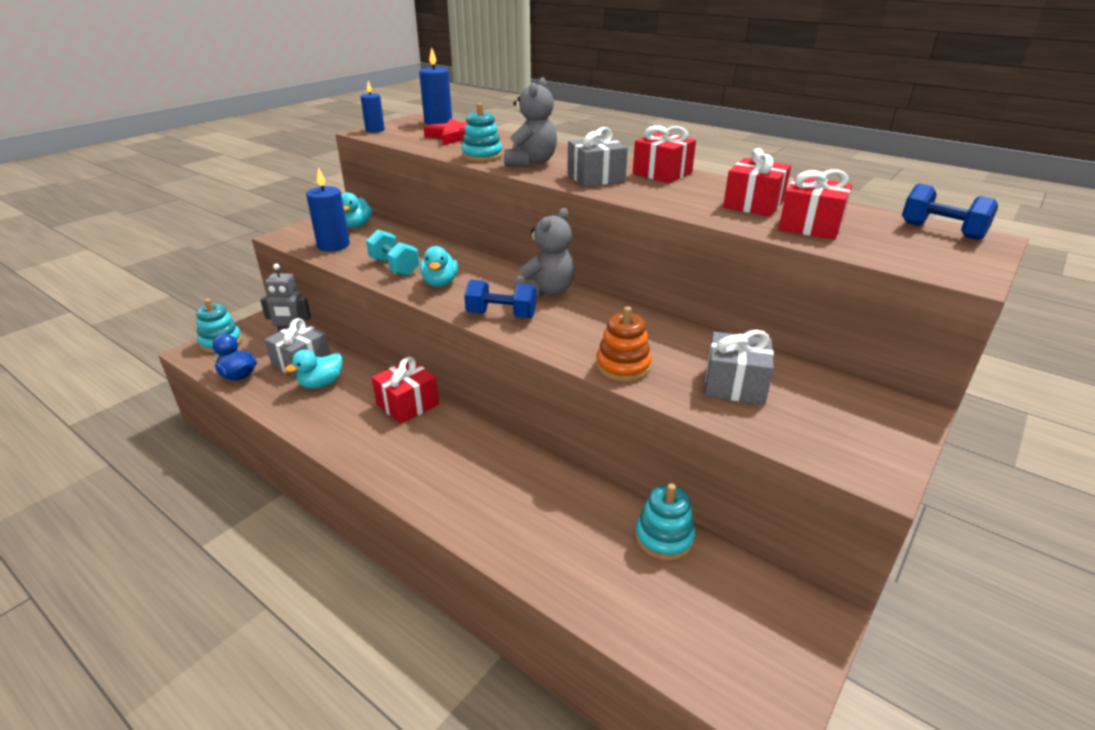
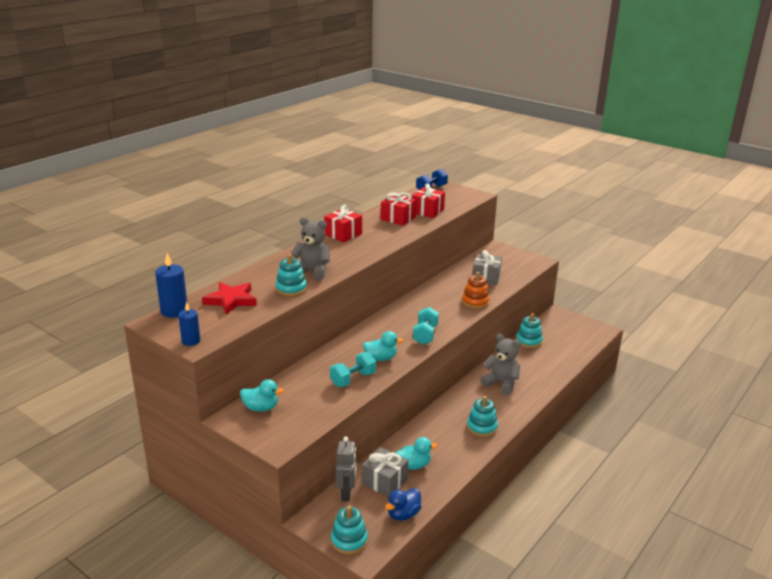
camera: 90 degrees left, 5 degrees down
(321, 383) = (413, 465): turquoise duck -> turquoise duck turned 60 degrees counterclockwise
(333, 245) = (306, 414): blue candle -> none
(384, 448) = (482, 427): none -> turquoise stacking toy
(407, 404) = (436, 422): red gift -> none
(501, 315) = (425, 335): blue dumbbell -> turquoise dumbbell
(547, 291) = (393, 320): grey teddy bear -> grey teddy bear (501, 383)
(596, 178) = (349, 253): grey gift -> none

